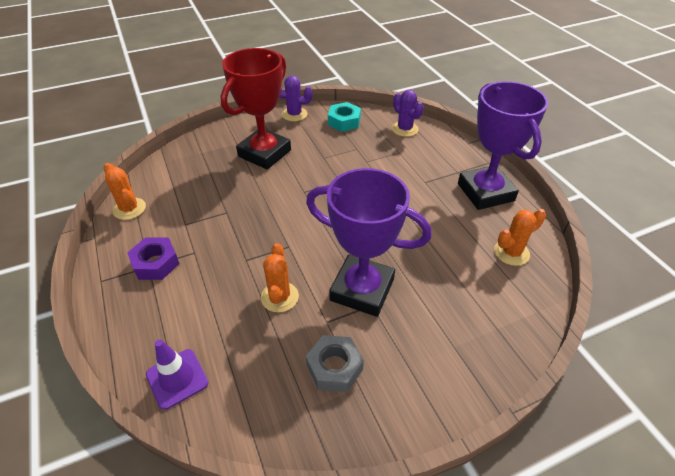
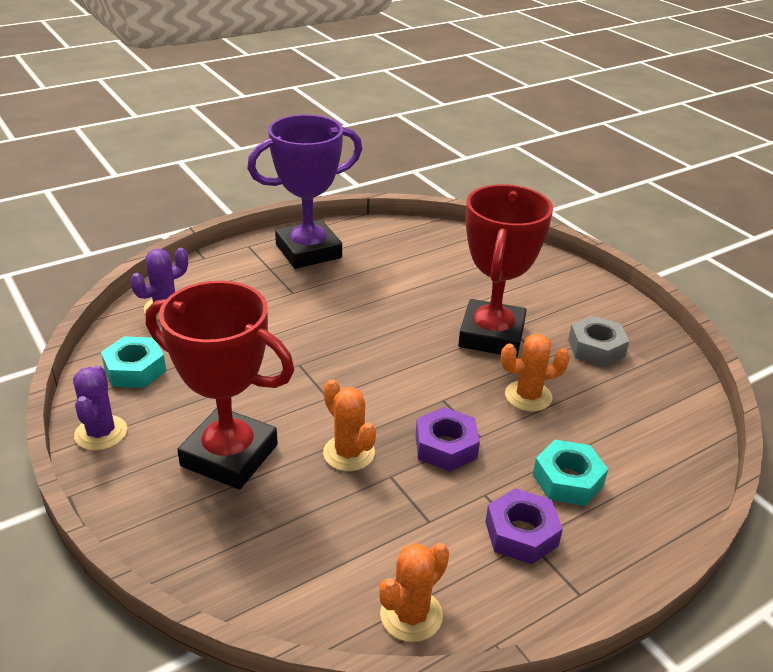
camera: 100 degrees left, 10 degrees down
(177, 378) = (674, 461): purple traffic cone -> none
(187, 299) = (567, 480): none -> turquoise nut
(241, 240) = (445, 446): none -> purple nut
(362, 289) = (491, 335): purple trophy -> red trophy
(511, 252) = (404, 243): orange cactus -> orange cactus (349, 453)

